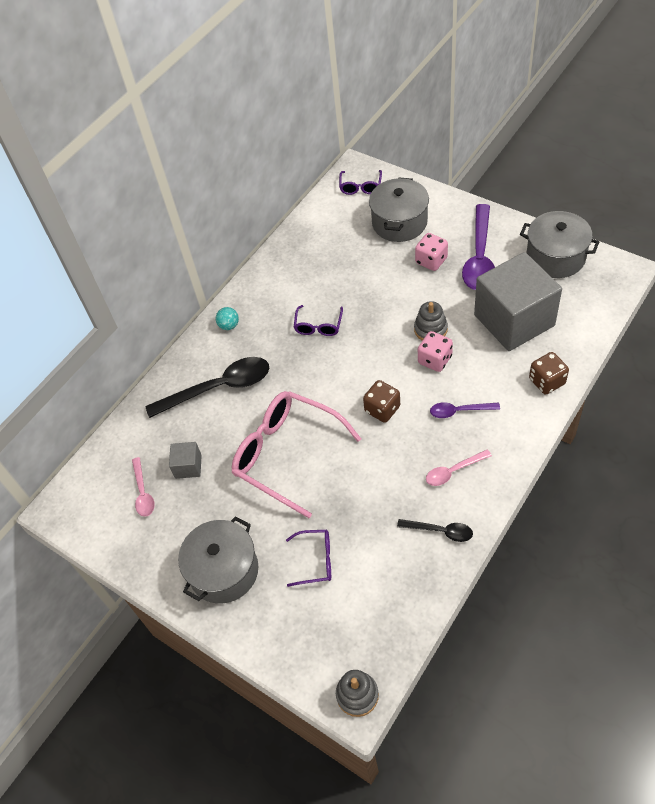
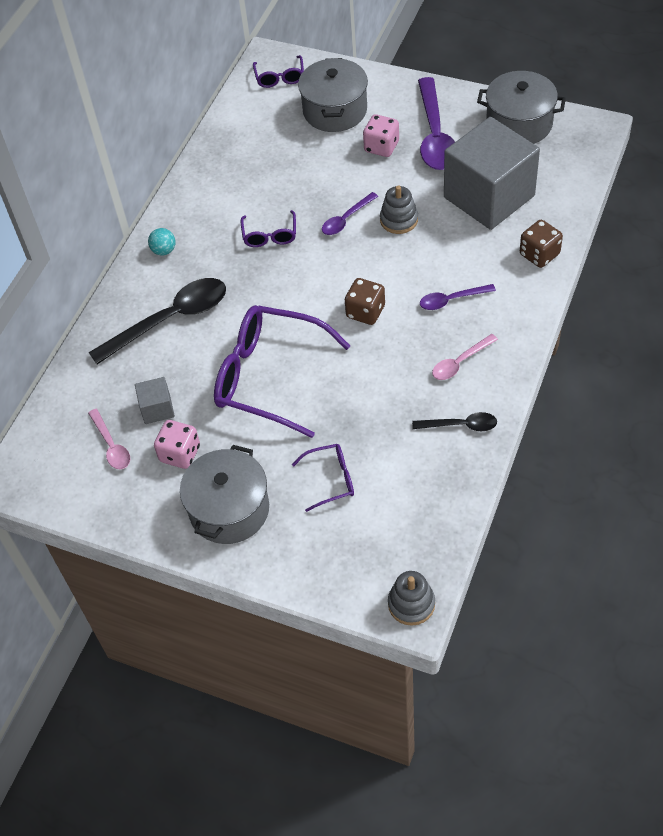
camera: 15 degrees left, 0 degrees up
(286, 454) = (268, 377): pink glasses -> purple glasses
(386, 321) = (346, 219): none -> purple spoon
(435, 360) = (411, 251): pink dice -> pink dice (180, 454)

